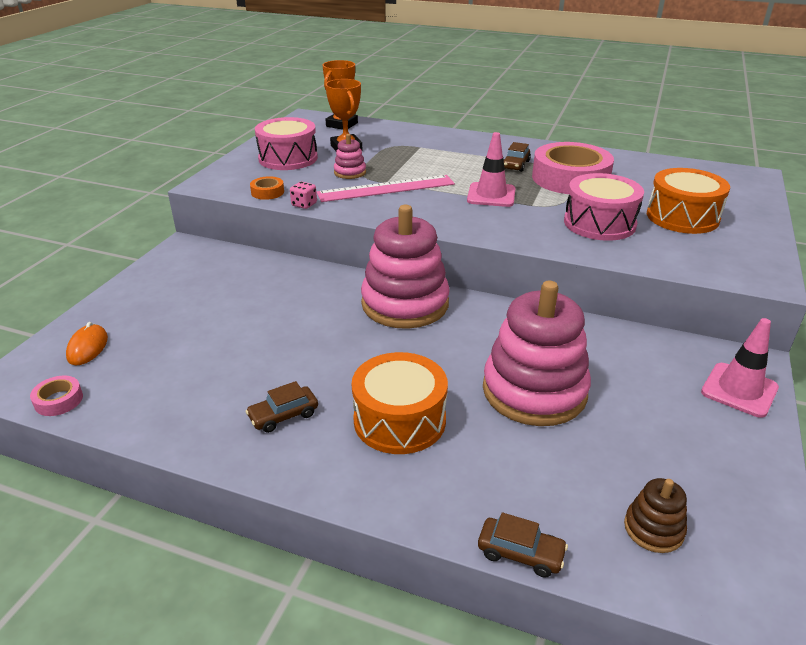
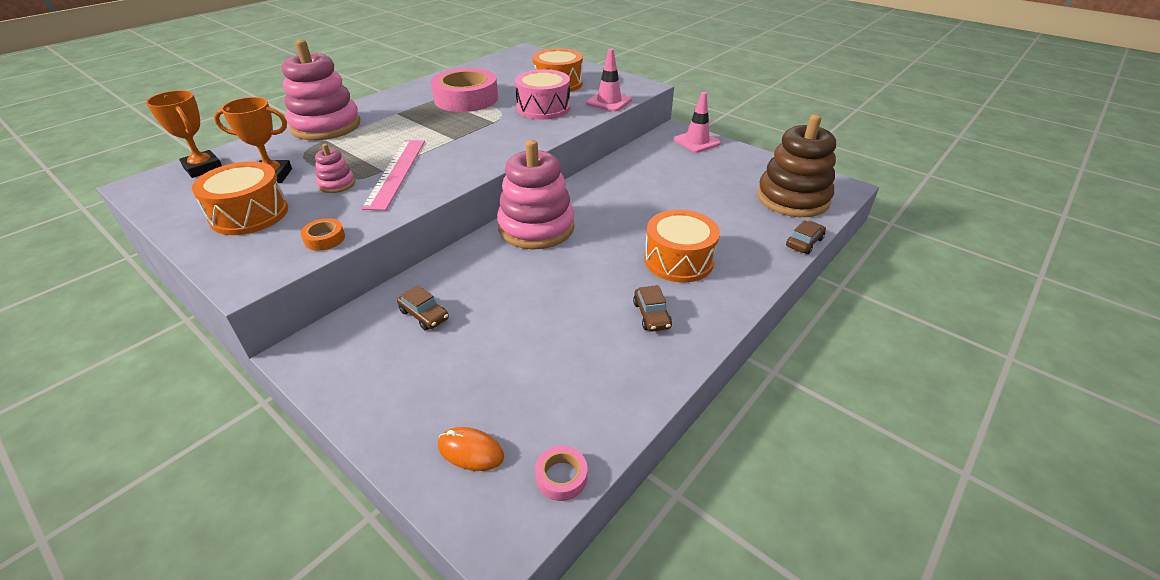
camera: 70 degrees left, 5 degrees up
(288, 158) = (249, 214): pink drum -> orange drum
(304, 204) = (381, 220): pink dice -> none
(491, 195) = (461, 132): pink traffic cone -> pink traffic cone (609, 102)
(515, 165) = (419, 110): brown car -> brown car (424, 315)
(534, 391) = (670, 201): pink stacking toy -> pink stacking toy (326, 126)
(653, 529) = (792, 198): brown stacking toy -> brown stacking toy, size x2.25

